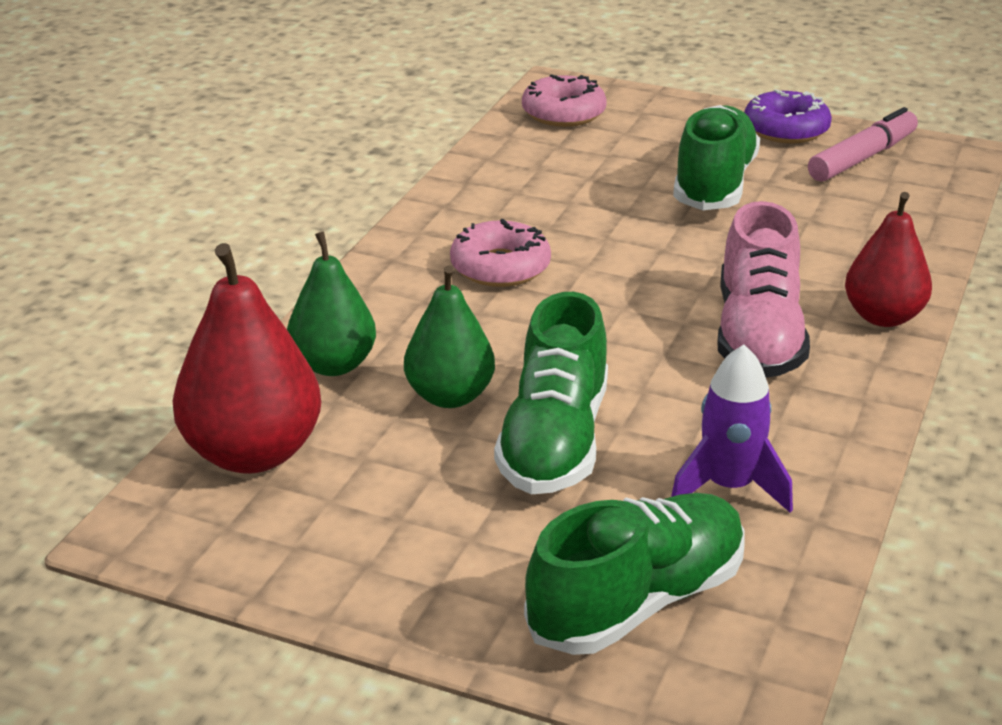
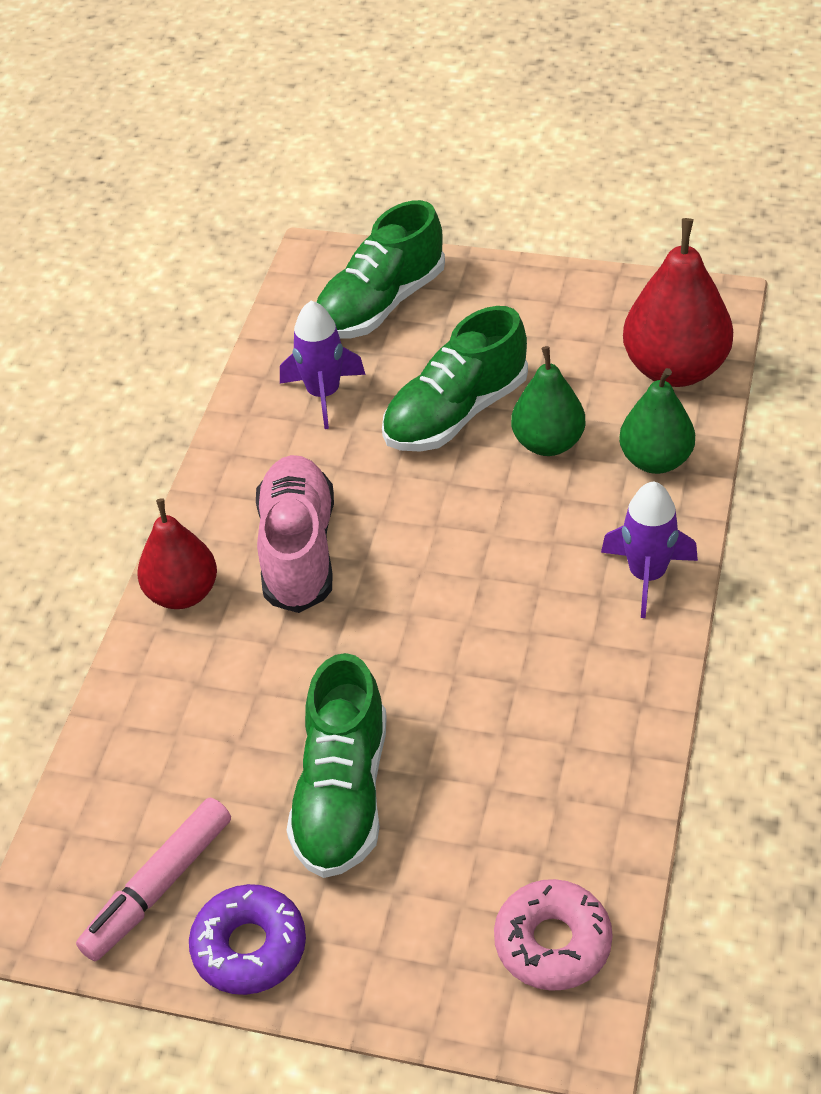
camera: 175 degrees right, 15 degrees up
(396, 278) = (647, 575): none -> purple rocket
(500, 267) = (551, 607): pink donut -> none
(554, 441) = (455, 413): green shoe -> green shoe turned 135 degrees counterclockwise

